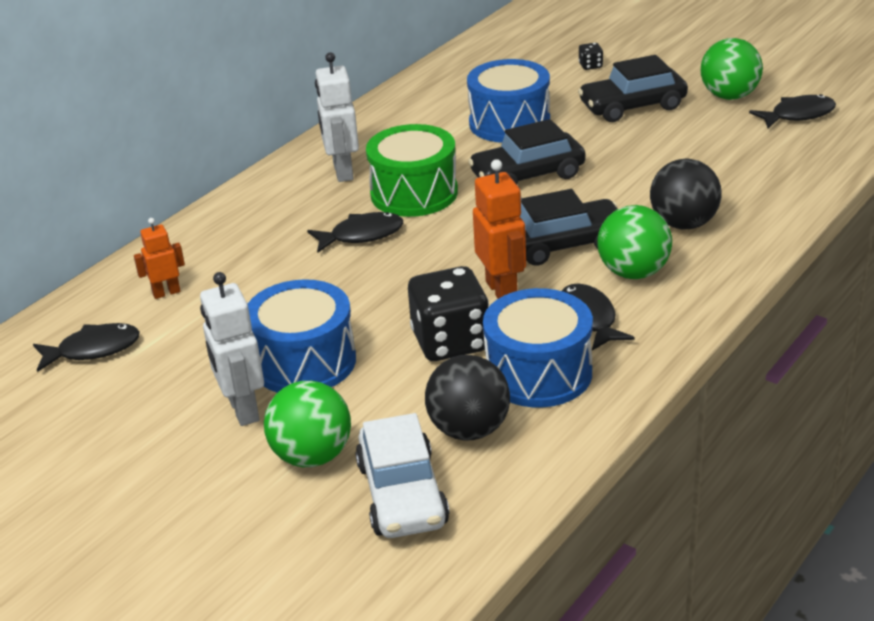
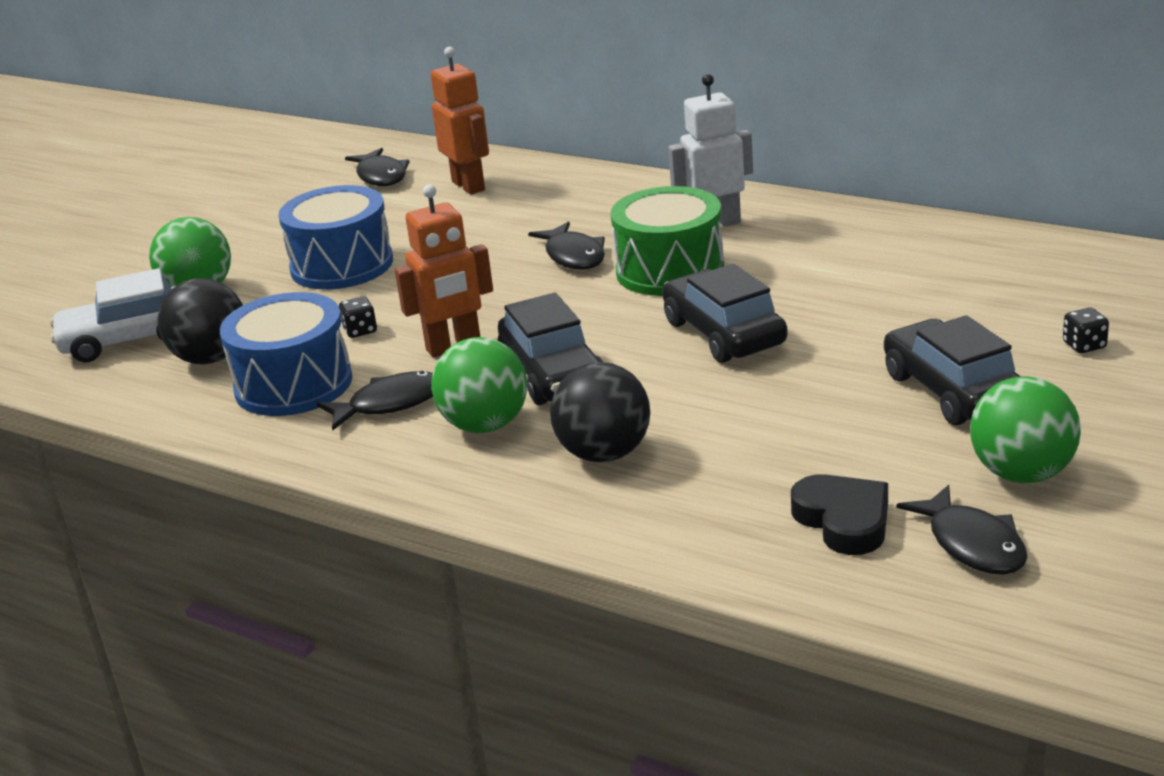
camera: 85 degrees right, 5 degrees down
(166, 293) = (469, 186): orange robot -> orange robot, size x1.66
(242, 410) = (275, 251): white robot -> none
(450, 342) = (360, 331): black dice -> black dice, size x0.41
(509, 123) = (870, 305): blue drum -> none
(772, 148) = (844, 520): none -> black heart

